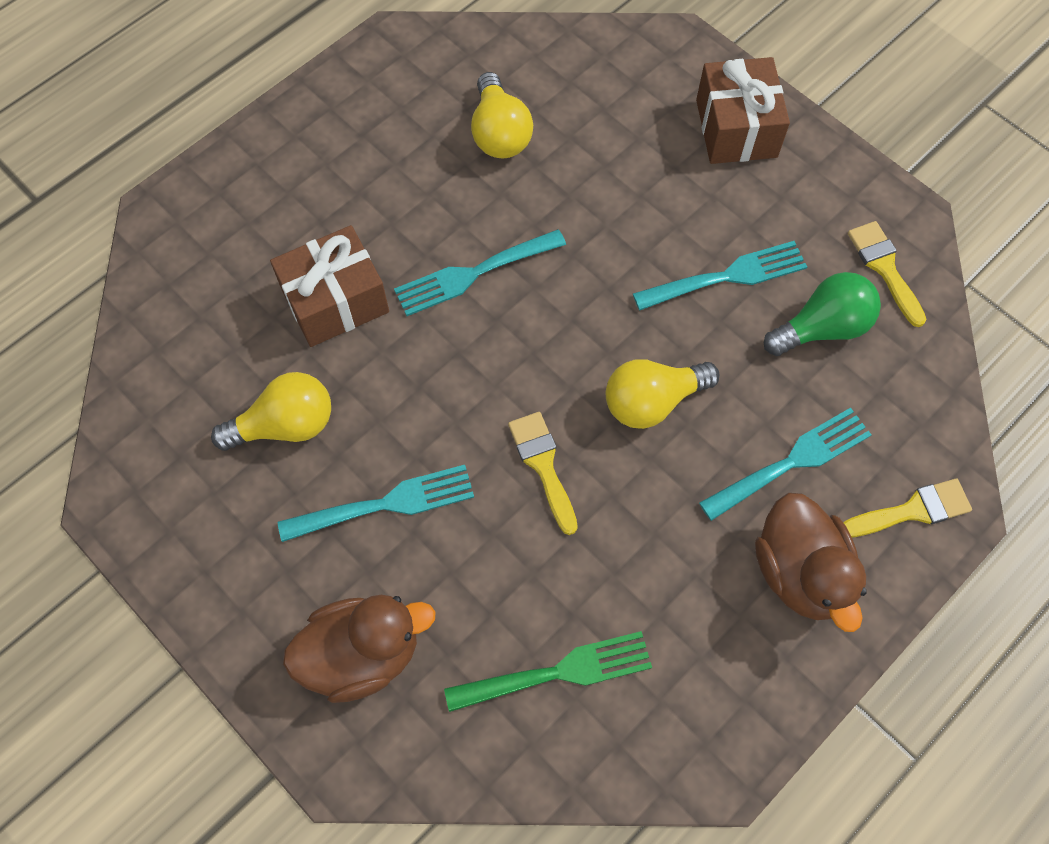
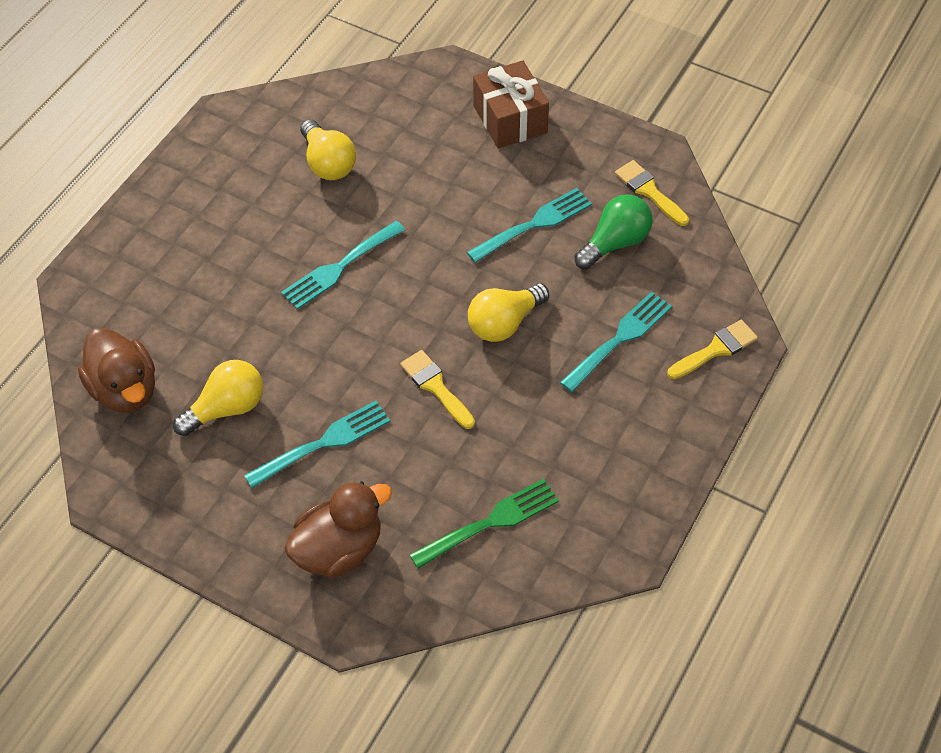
camera: 15 degrees left, 10 degrees down
(335, 301) = (237, 312): brown gift -> none
(800, 572) = (647, 410): brown duck -> brown duck (125, 389)

